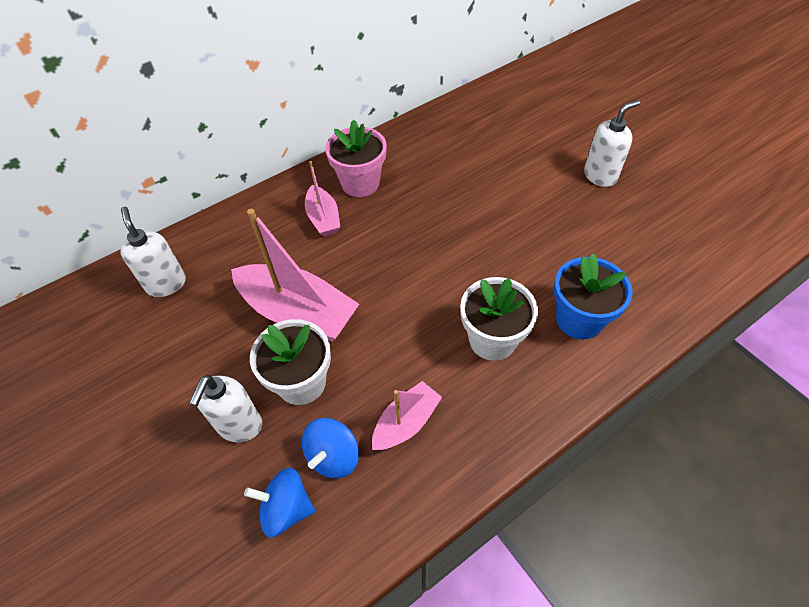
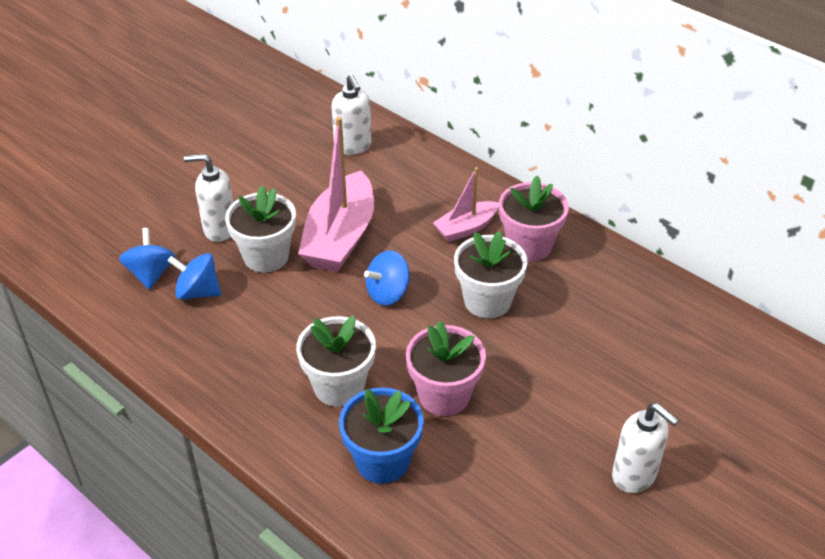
camera: 75 degrees right, 10 degrees down
(166, 284) = (353, 146): white soap dispenser -> white soap dispenser turned 105 degrees clockwise
(386, 286) = (388, 293): none -> blue spinning top
(406, 423) = (235, 334): pink boat -> none
(415, 220) = (487, 301): none -> white flower pot
(514, 267) = (444, 395): none -> pink flower pot

